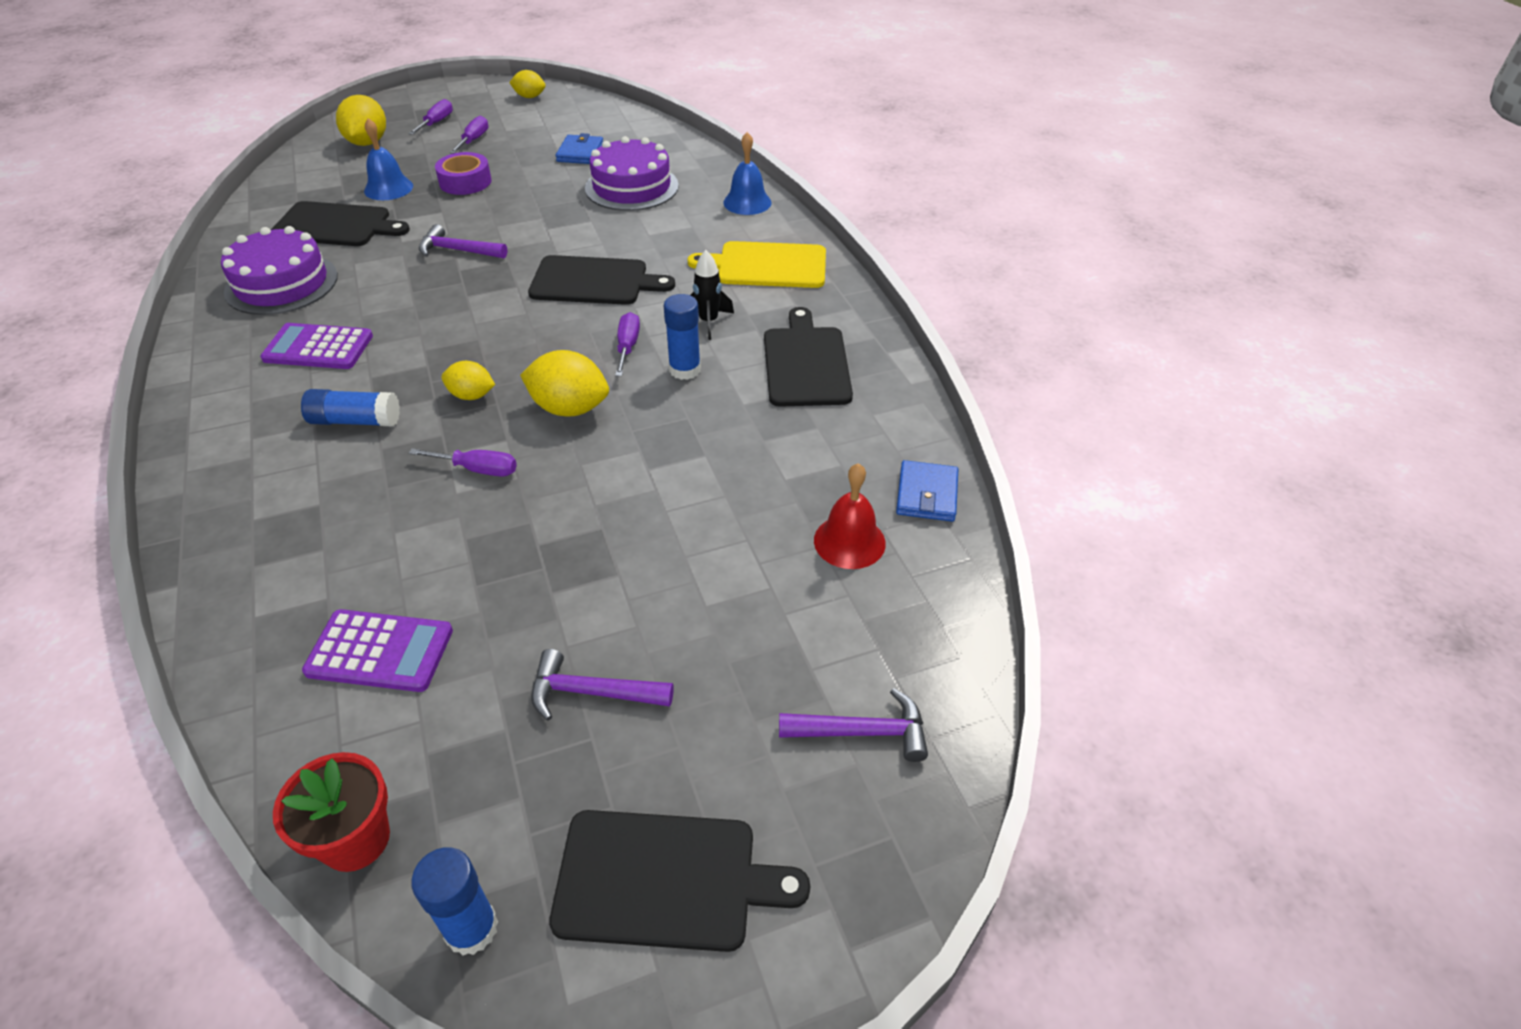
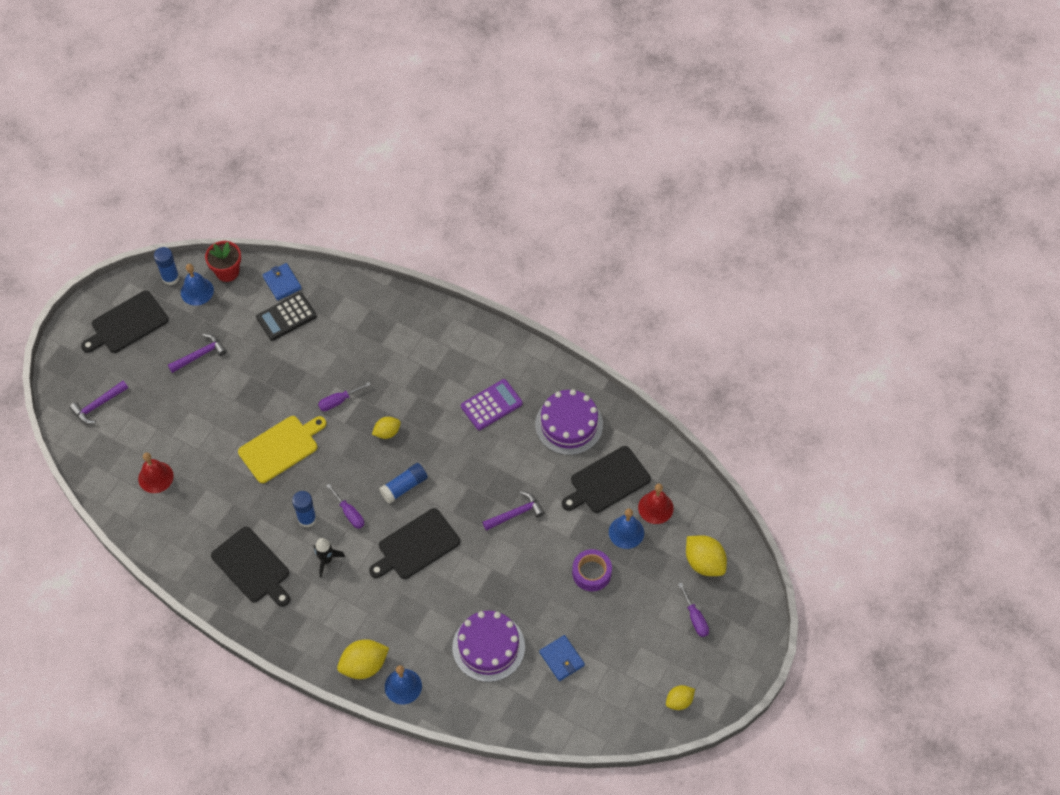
camera: 140 degrees right, 15 degrees up
(334, 188) = (655, 507): none -> red bell
(355, 421) = (419, 385): blue glue stick -> blue glue stick (404, 487)
(380, 651) = (286, 317): purple calculator -> black calculator
(458, 842) = (197, 291): none -> blue bell
(474, 140) = (645, 618): purple screwdriver -> none
(569, 408) = (336, 458): yellow lemon -> yellow lemon (364, 665)
(767, 265) = (337, 631): yellow cutting board -> yellow cutting board (281, 447)
(926, 494) = (139, 524): blue wallet -> blue wallet (282, 283)

